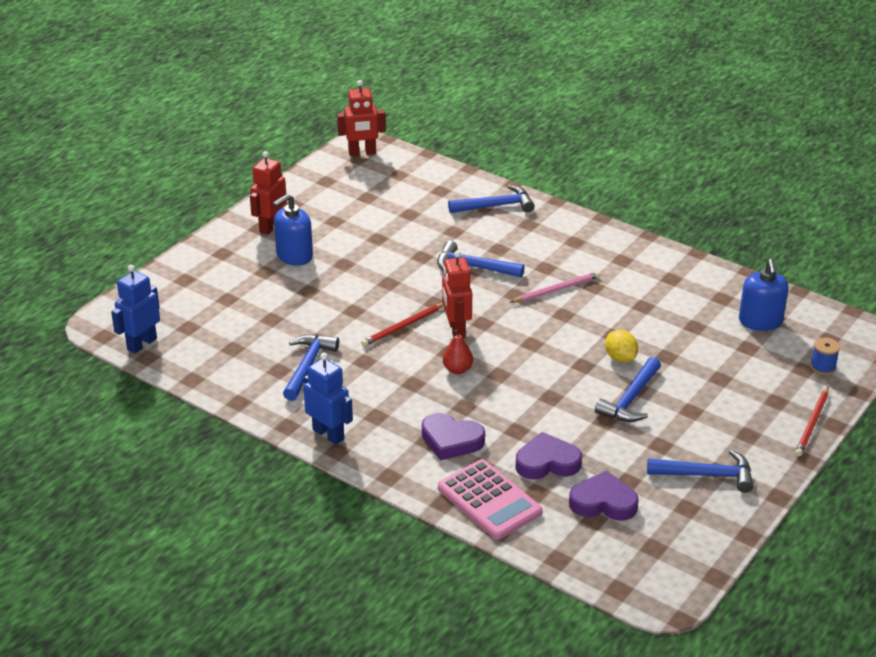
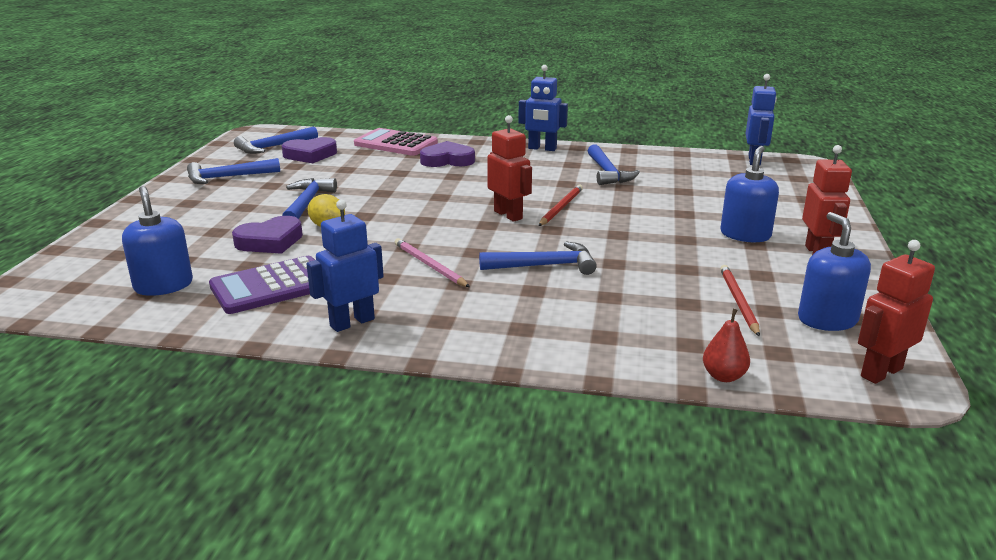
camera: 155 degrees right, 10 degrees down
(343, 183) = (827, 319): none -> blue soap dispenser
(457, 369) = (480, 192): red pear -> red pear (723, 376)
(495, 206) = (589, 341): blue hammer -> blue hammer (273, 147)
(547, 462) = (364, 163): purple heart -> purple heart (270, 241)
(556, 289) = (429, 265): pink pencil -> pink pencil turned 105 degrees clockwise
(632, 255) = (352, 322): none -> blue robot
(680, 299) = (271, 286): none -> purple calculator
(812, 423) = (121, 219): red pencil -> red pencil (738, 301)
(823, 367) = (93, 260): blue spool -> none

